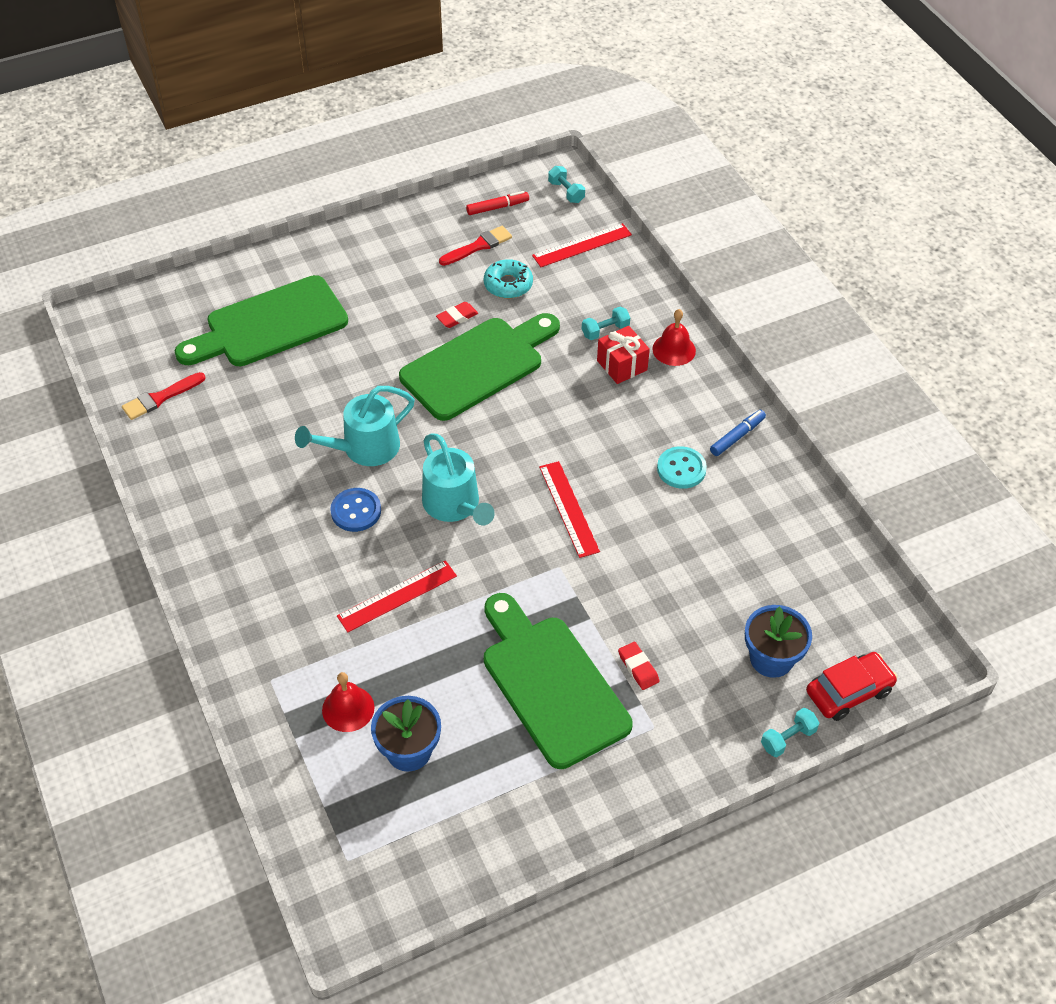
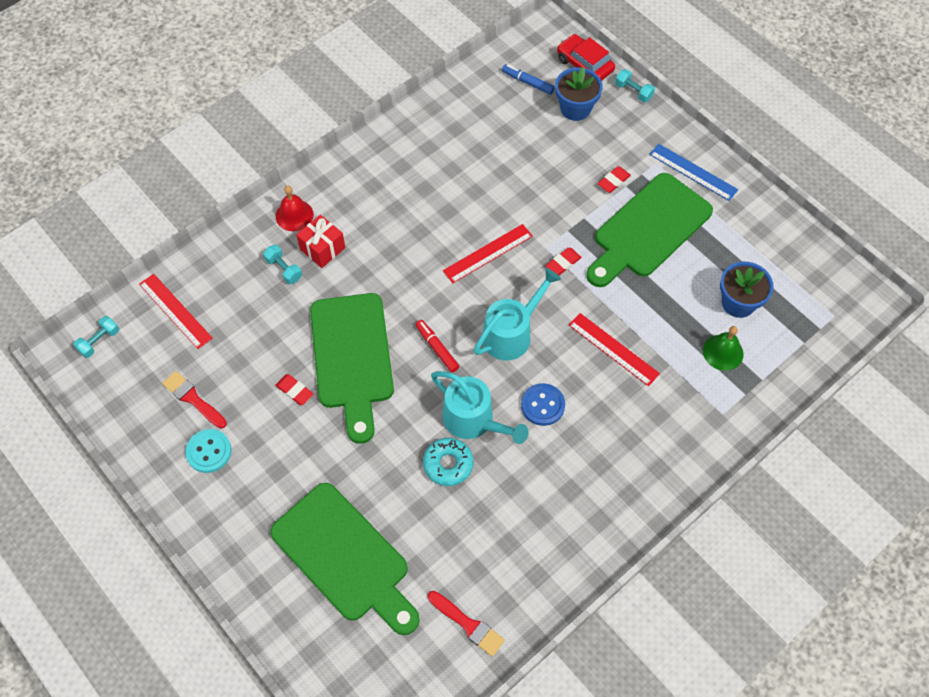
camera: 105 degrees left, 10 degrees up
(348, 708) = (723, 352): red bell -> green bell
(478, 366) = (352, 357): green cutting board -> green cutting board turned 135 degrees counterclockwise
(497, 207) = (132, 396): red marker -> red marker (437, 348)
(508, 284) = (241, 359): turquoise donut -> turquoise donut (448, 464)
(531, 578) = (563, 263): none -> red eraser
(628, 768) = (693, 172): none -> blue ruler
(681, 469) = (423, 187): turquoise button -> turquoise button (209, 451)
(737, 436) = (379, 157): blue marker -> blue marker (527, 82)

